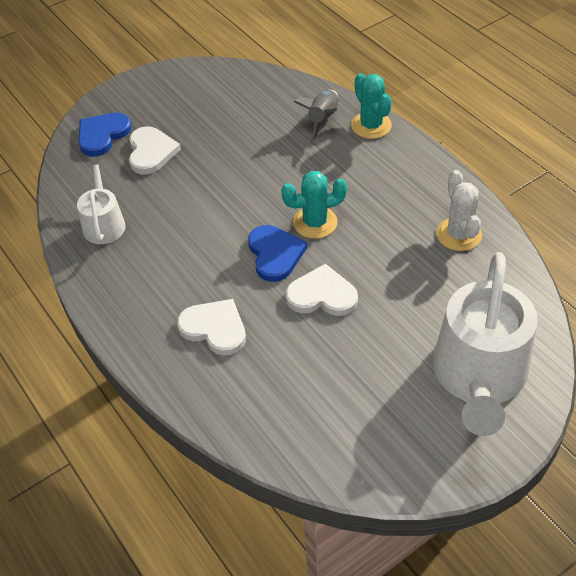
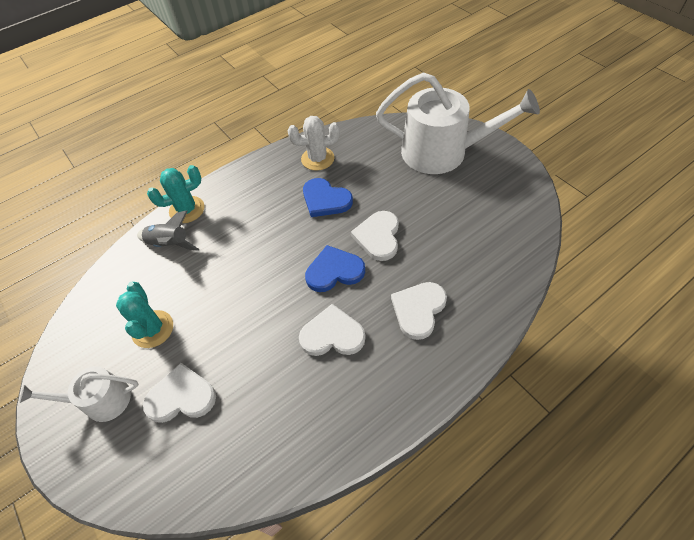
camera: 90 degrees left, 5 degrees up
(102, 135) = (138, 460): blue heart -> blue heart (325, 200)
(103, 223) = (285, 432): white watering can -> white watering can (101, 400)
(195, 254) = (332, 334): none -> white heart
(315, 222) = (299, 244): turquoise cactus -> turquoise cactus (152, 329)

